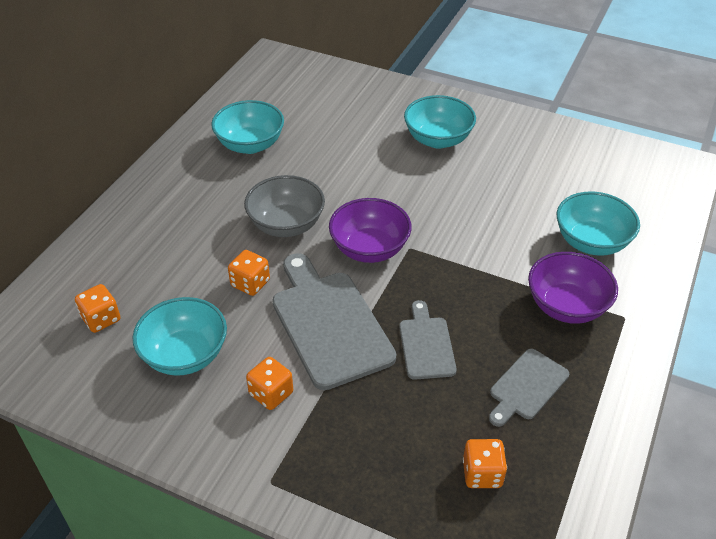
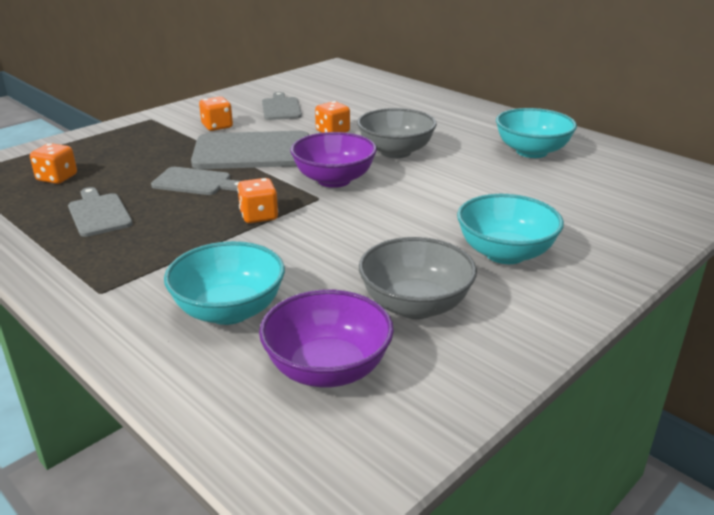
camera: 110 degrees right, 15 degrees down
(101, 319) = (339, 91): orange dice -> orange dice (259, 216)
(185, 355) = (281, 108): turquoise bowl -> grey cutting board
(524, 166) = (415, 305): none -> grey bowl
(566, 306) = (156, 260): purple bowl -> purple bowl (327, 369)

